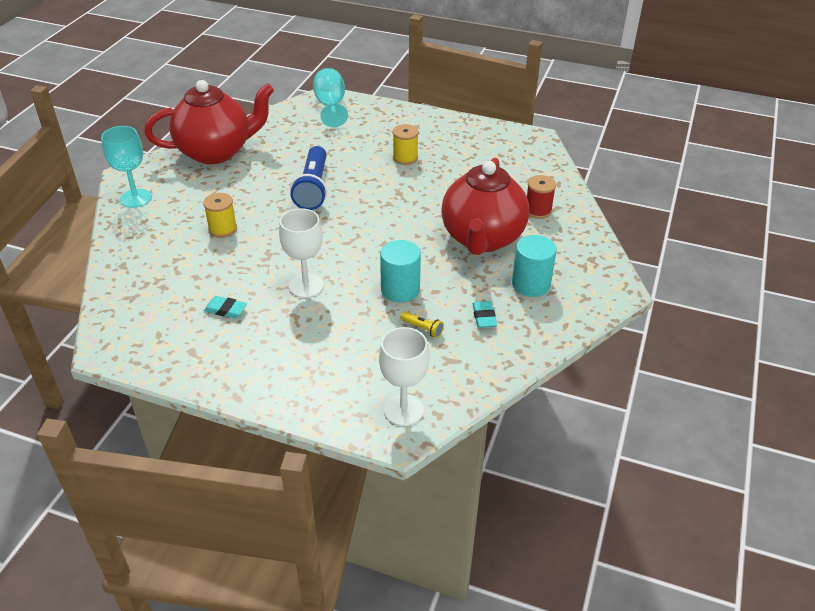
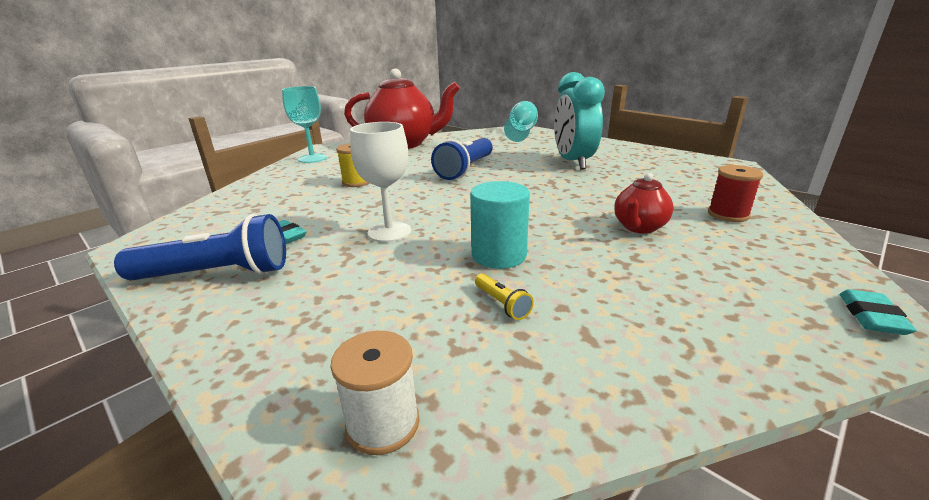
camera: 25 degrees right, 15 degrees down
(214, 357) = (217, 274): none -> blue flashlight
(403, 410) = (383, 424): white goblet -> white spool
(405, 158) = (573, 162): yellow spool -> turquoise clock
(482, 239) = (639, 227): red teapot -> red teapot, size x0.46
(484, 317) = (610, 310): turquoise eraser -> turquoise eraser (871, 316)
(531, 284) = (705, 285): turquoise cylinder -> none

